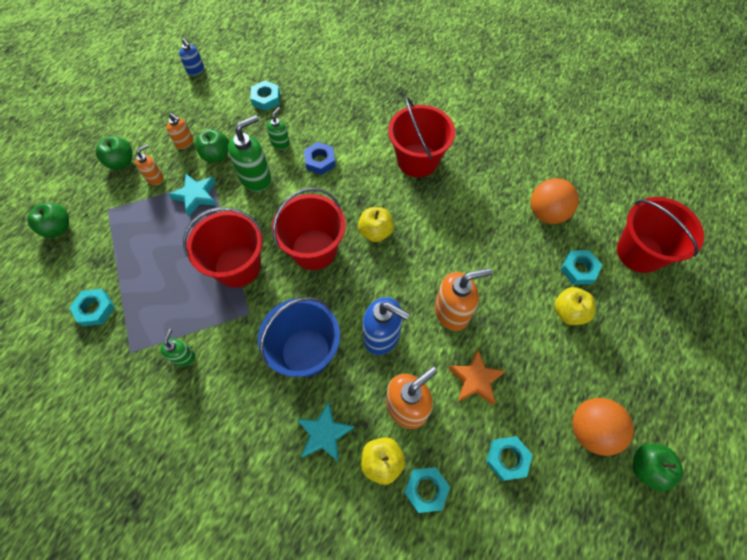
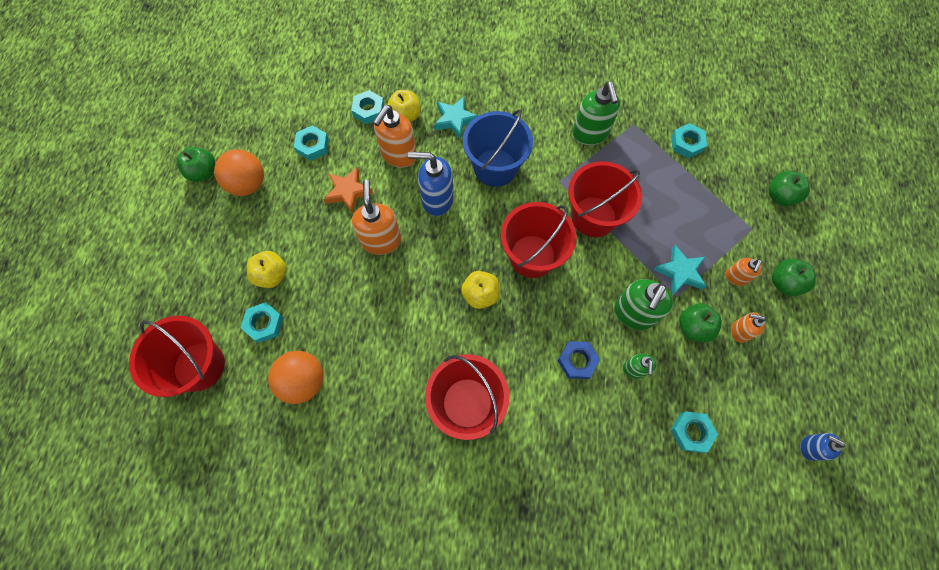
camera: 160 degrees right, 5 degrees up
(184, 357) = (590, 134): green soap dispenser -> green soap dispenser, size x1.79
(452, 312) = (381, 240): orange soap dispenser -> orange soap dispenser turned 120 degrees clockwise

